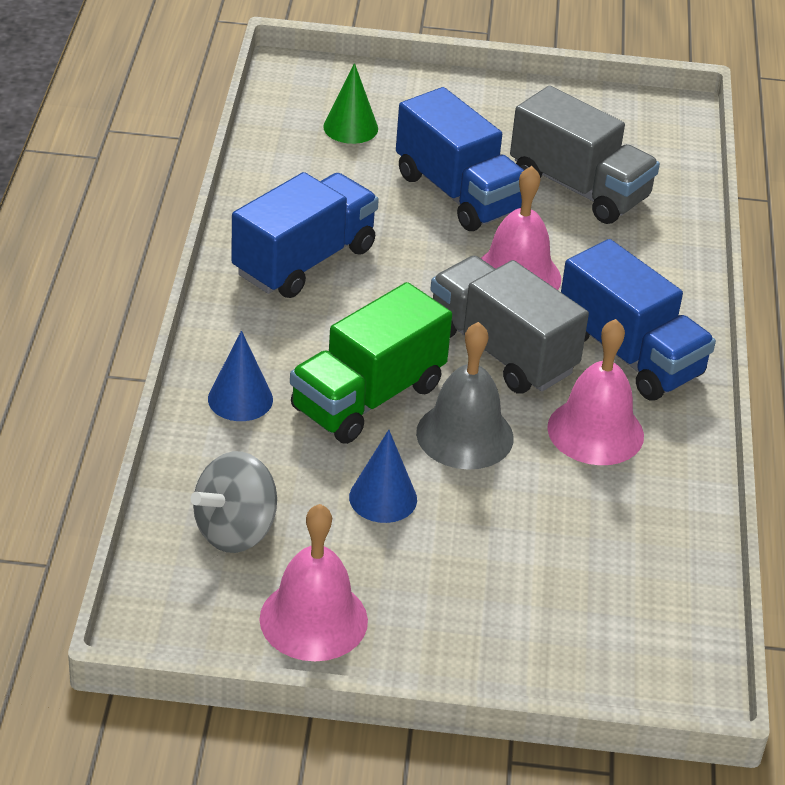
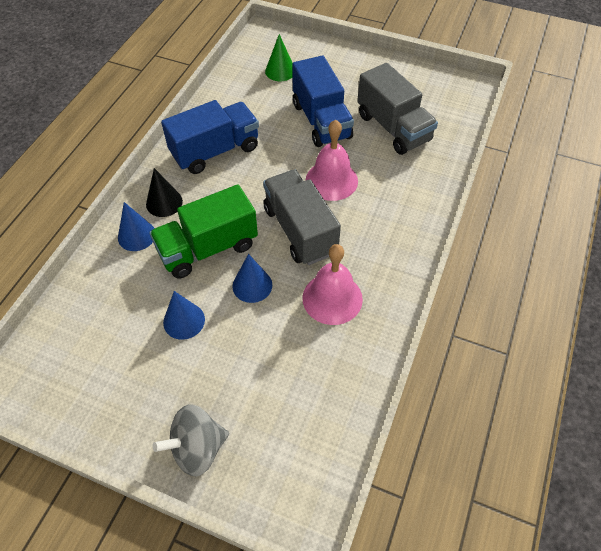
camera: 20 degrees right, 15 degrees up
(235, 531) = (89, 326): grey spinning top -> grey spinning top (197, 448)
(259, 346) = (164, 202): none -> black cone
(313, 619) = (102, 401): pink bell -> none
(465, 435) = (252, 285): grey bell -> blue cone
(629, 355) = (376, 247): blue truck -> none

